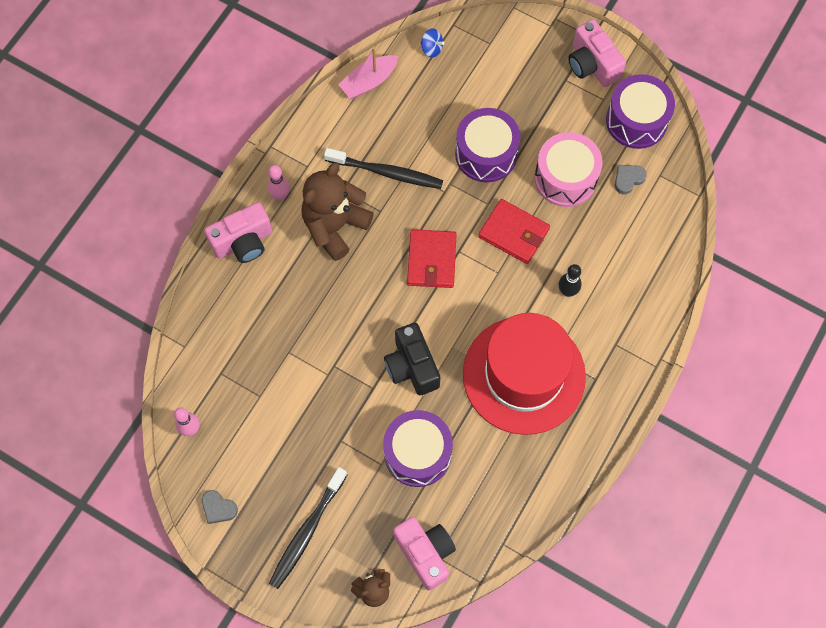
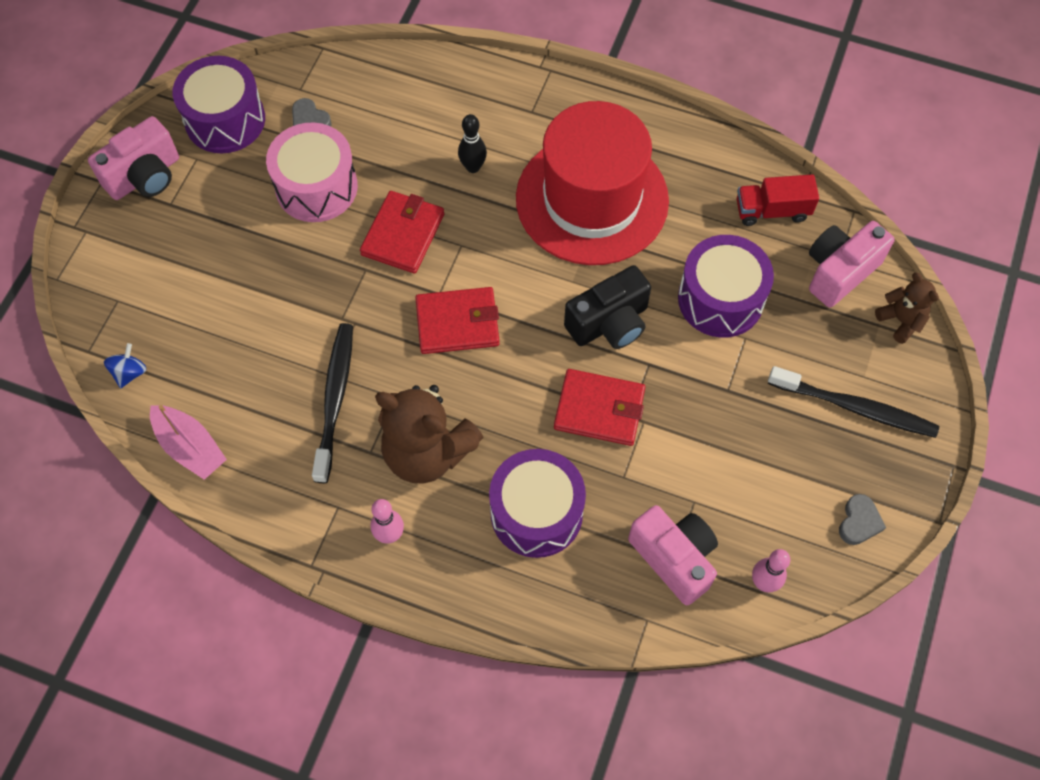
camera: 100 degrees left, 5 degrees down
(243, 242) = (472, 572): pink camera -> pink camera (674, 558)
(343, 346) = (599, 409): none -> red wallet
(486, 154) = (291, 281): purple drum -> purple drum (536, 512)
(491, 514) = (772, 210): none -> red truck

